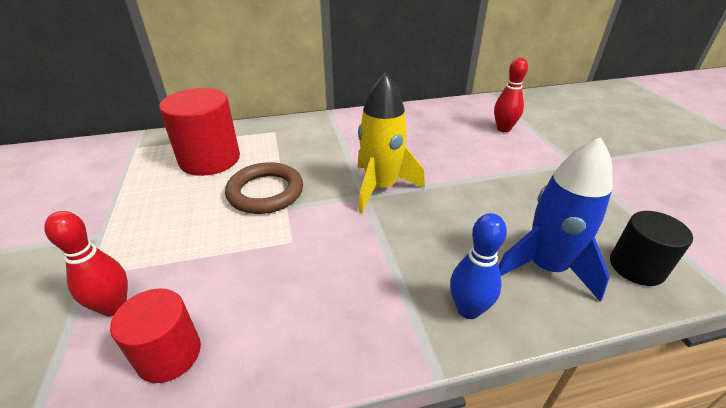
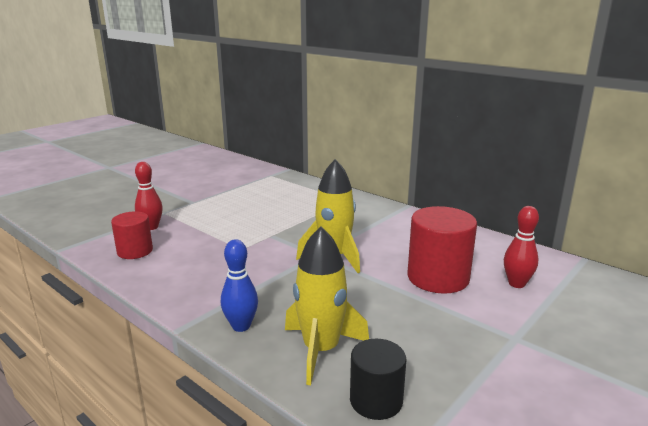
camera: 55 degrees right, 15 degrees down
(210, 159) = (287, 196): red cylinder -> red cylinder (438, 277)
(265, 192) = (277, 224): brown ring -> none
(545, 267) = (321, 350): blue rocket -> yellow rocket

